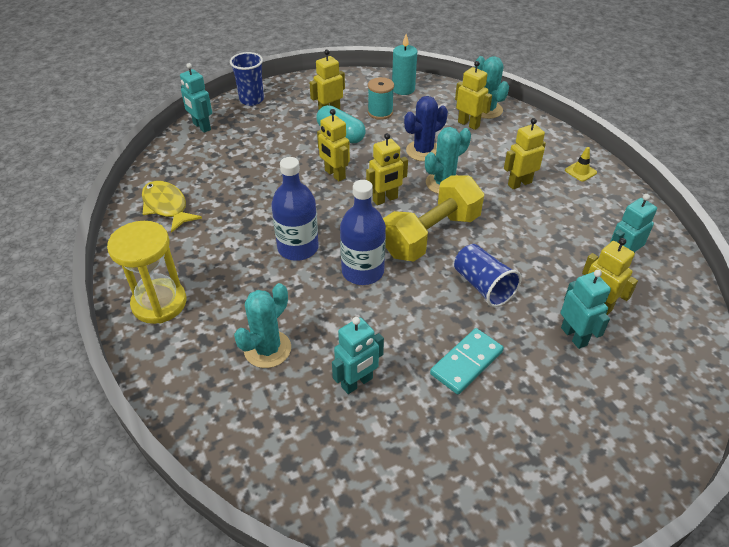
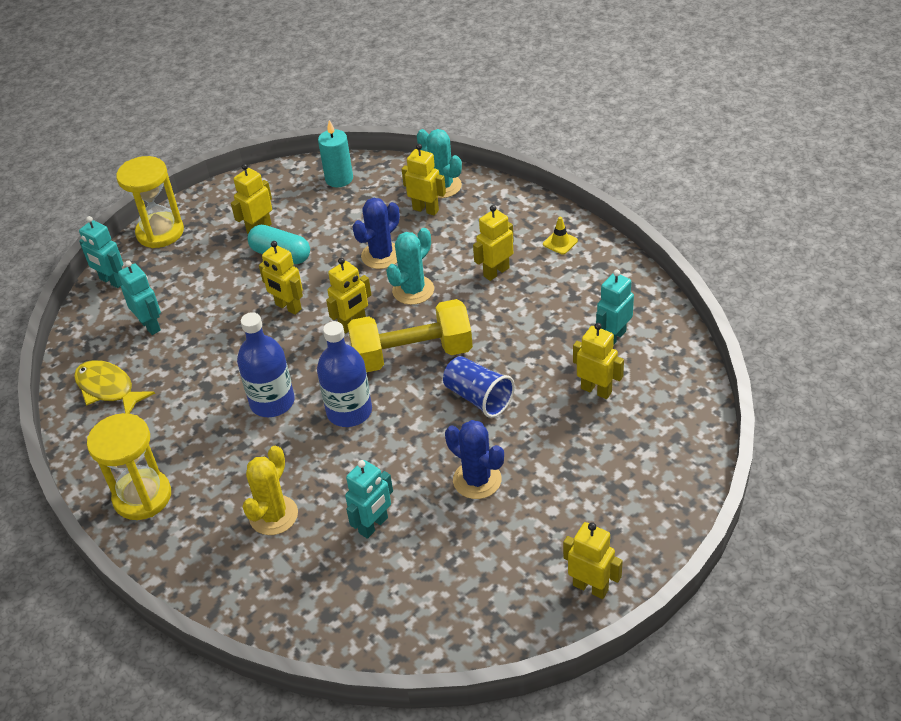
camera: 10 degrees left, 0 degrees up
(251, 100) = (160, 232): blue cup -> yellow hourglass
(267, 349) = (273, 515): turquoise cactus -> yellow cactus
(380, 112) = (319, 216): turquoise spool -> none
(431, 235) = (412, 355): yellow dumbbell -> yellow dumbbell turned 45 degrees clockwise
(466, 363) = (477, 480): turquoise domino -> blue cactus
(565, 508) = (590, 587): none -> yellow robot
(574, 336) = (578, 428): turquoise robot -> turquoise robot (150, 325)

